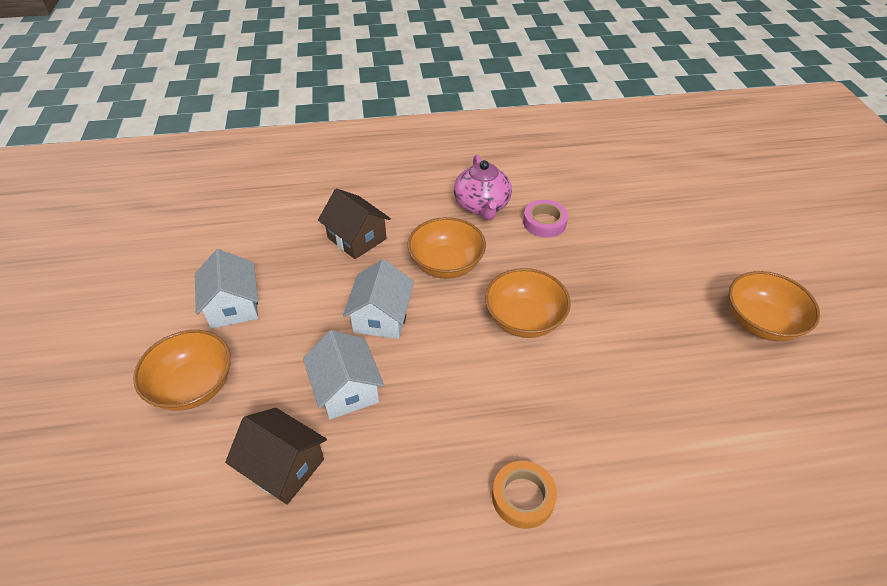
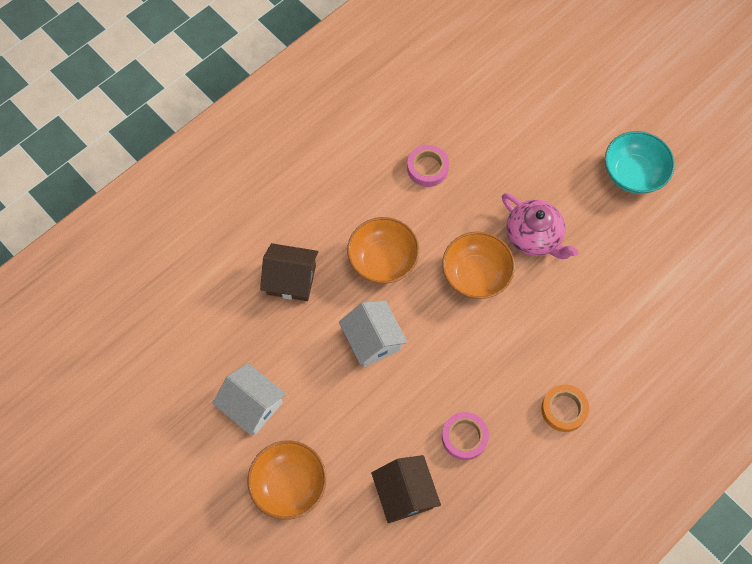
camera: 35 degrees left, 20 degrees up
(283, 466) = (405, 493): brown house -> brown house turned 75 degrees clockwise
(346, 389) = (398, 413): white house -> none
(391, 453) = (464, 437): none -> pink tape
(482, 205) = (365, 180): pink teapot -> pink teapot (534, 236)
(760, 322) = (633, 174): orange bowl -> turquoise bowl

